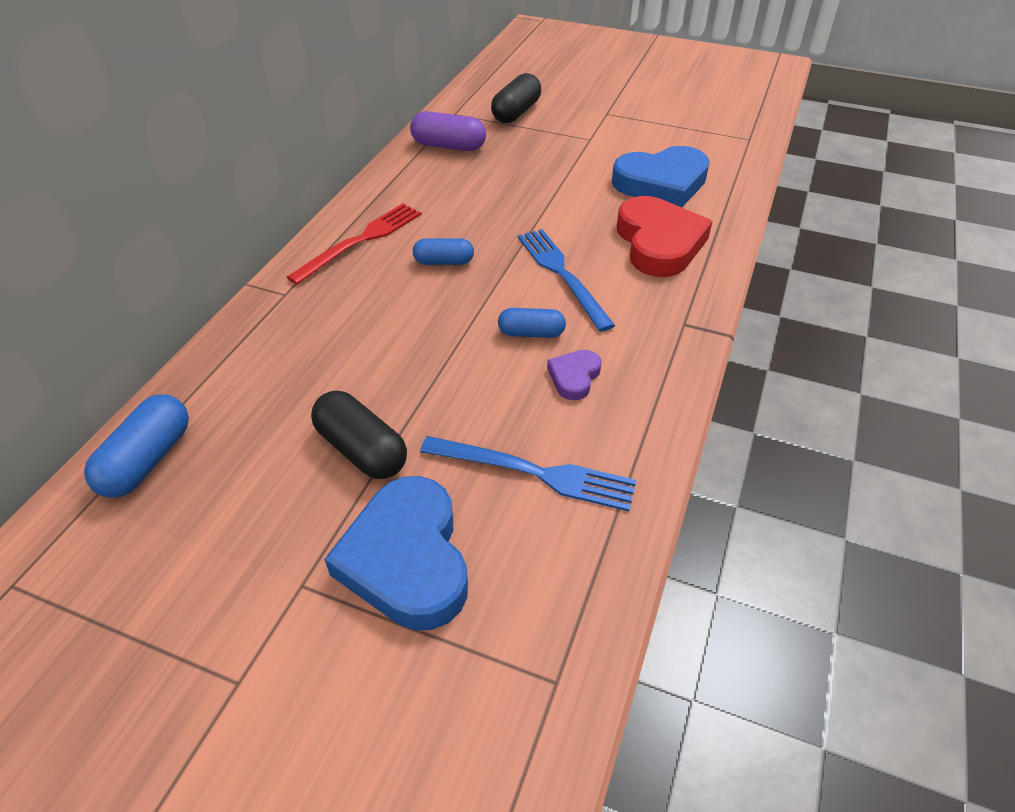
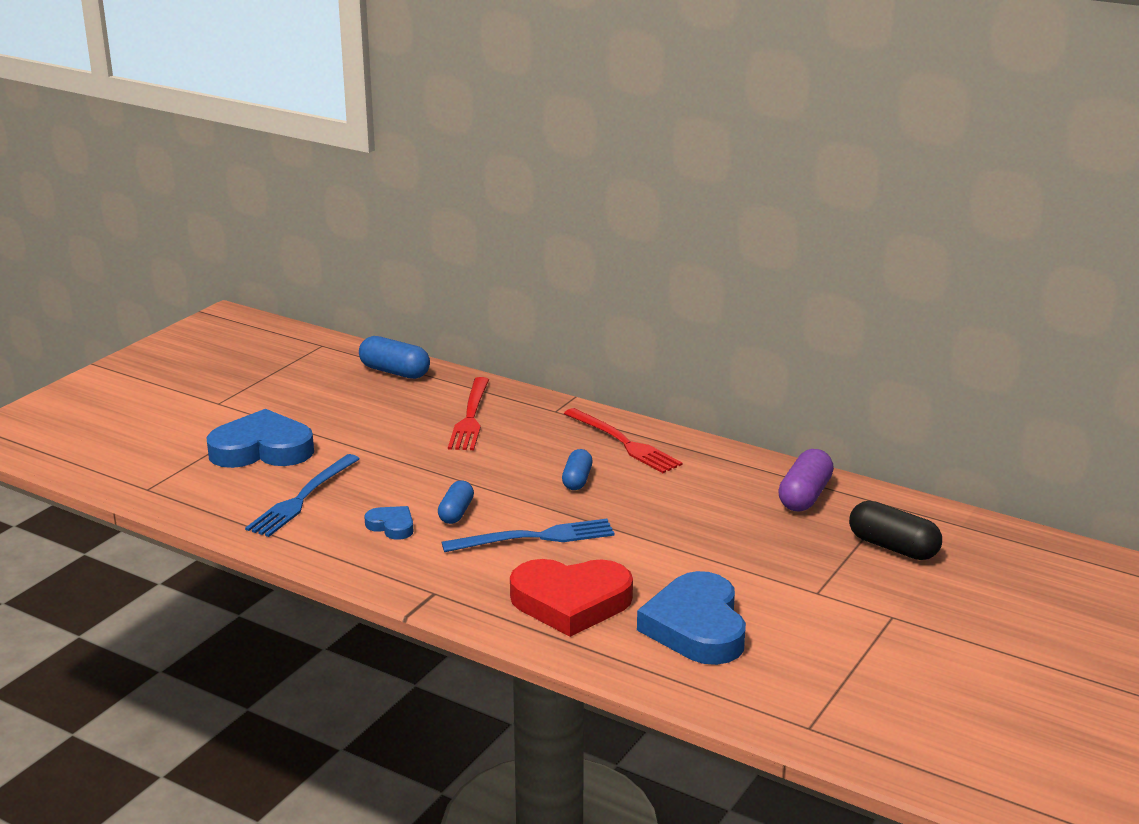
camera: 100 degrees right, 20 degrees down
(300, 358) = (470, 417): none -> red fork
(362, 450) = (363, 438): black capsule -> none
(574, 377) = (391, 526): purple heart -> blue heart

